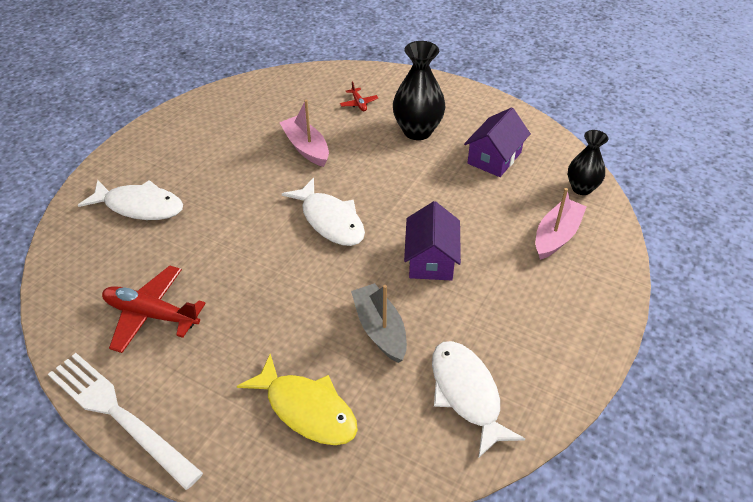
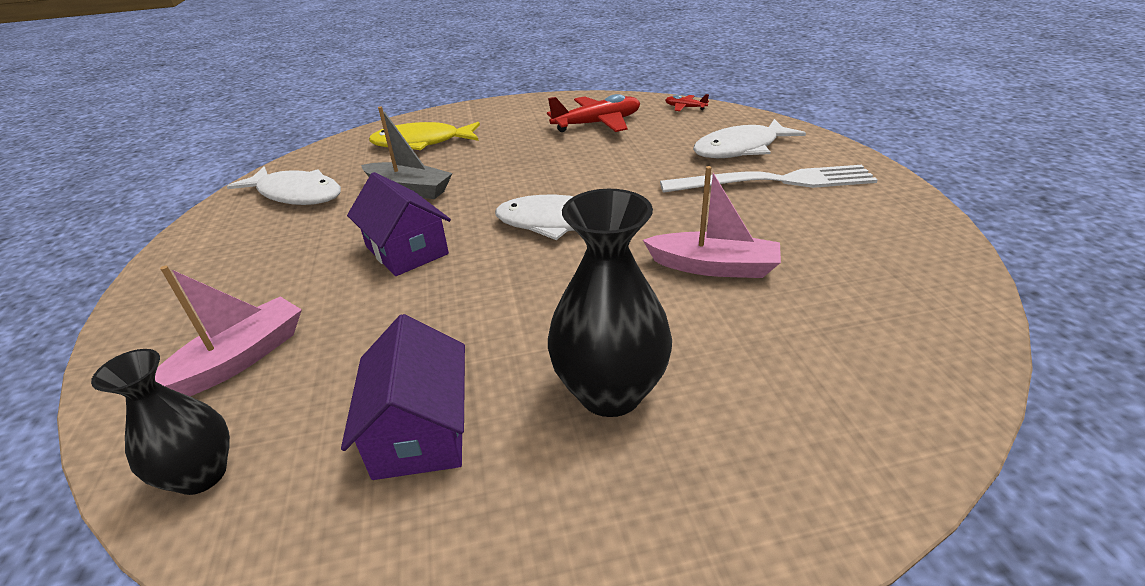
camera: 140 degrees right, 10 degrees down
(119, 415) = (537, 100): white fork -> white fork (774, 181)
(358, 103) = (777, 377): red plane -> red plane (685, 107)
(556, 236) = (238, 360): pink boat -> pink boat turned 135 degrees counterclockwise

